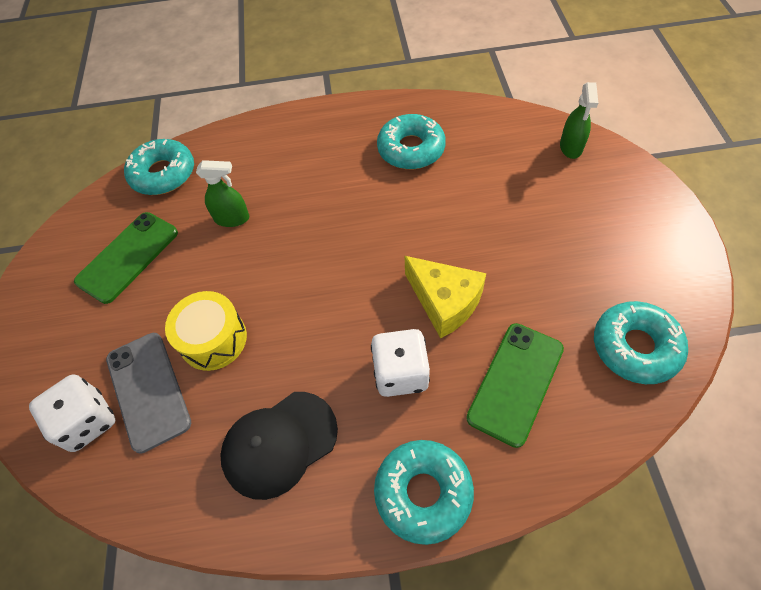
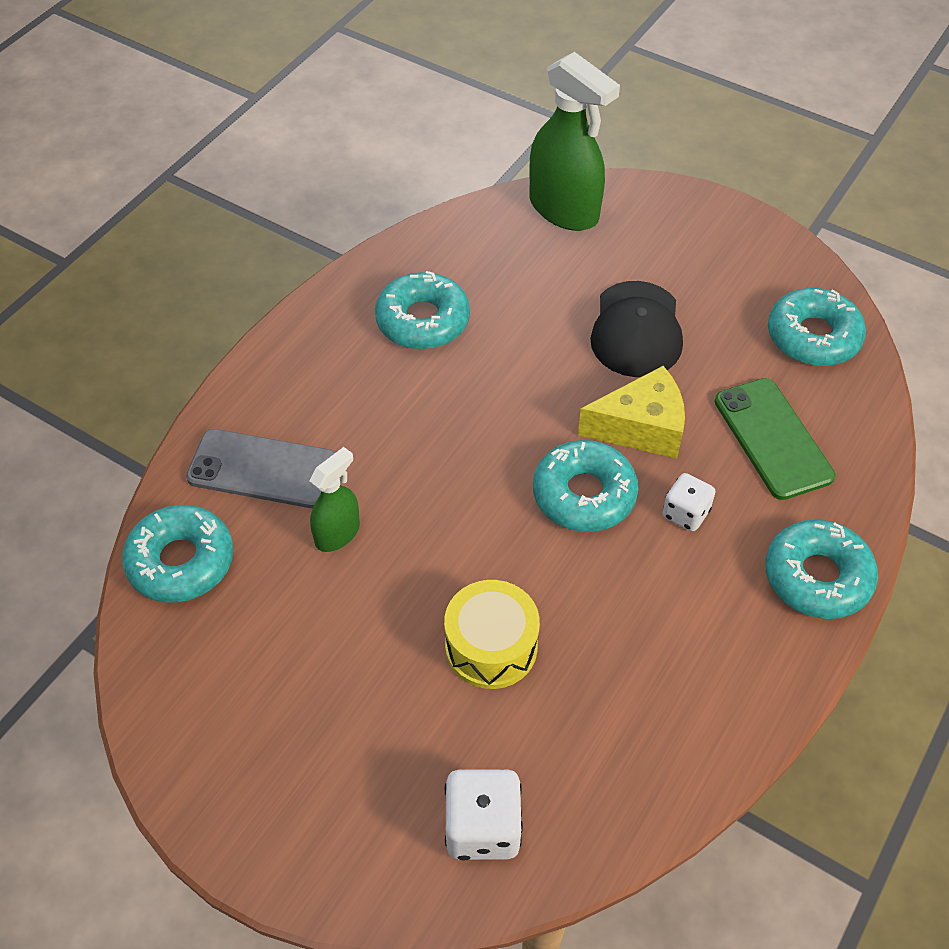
camera: 55 degrees left, 5 degrees down
(128, 257) = (279, 669): green phone -> none
(148, 390) = (498, 745): grey phone -> grey phone (263, 469)
(279, 444) = (672, 659): black cap -> black cap (636, 330)
(363, 309) = (584, 494): none -> turquoise donut
(401, 373) = (685, 513): white dice -> white dice, size x0.64
(571, 147) = (564, 210): green spray bottle -> green spray bottle, size x1.85

